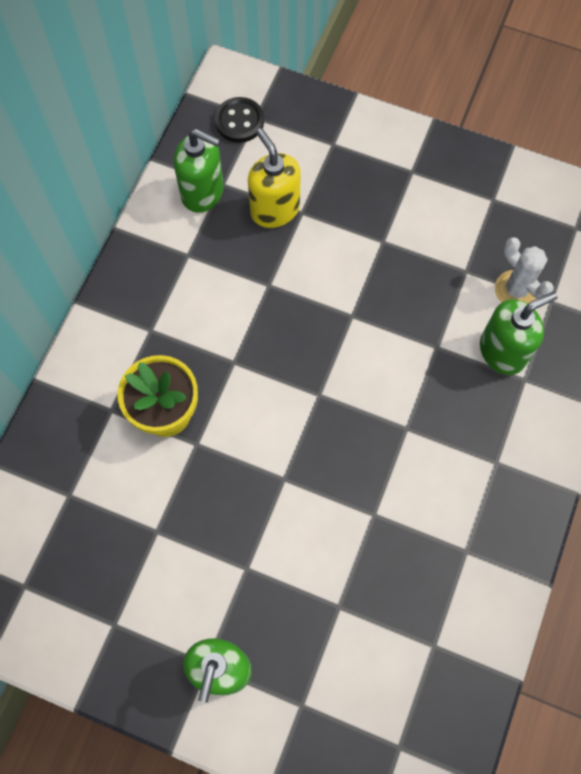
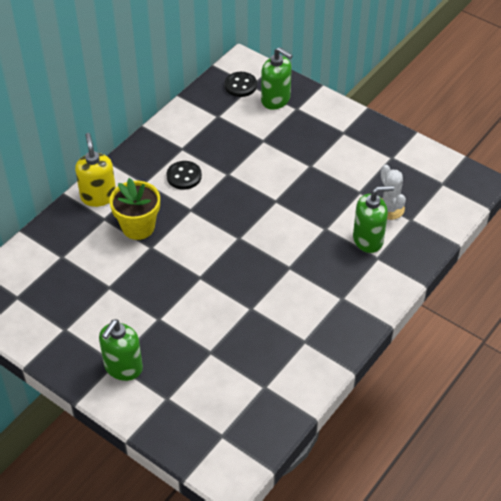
camera: 15 degrees right, 20 degrees down
(203, 192) = (203, 118): green soap dispenser -> green soap dispenser (276, 100)
(206, 305) = (184, 176): none -> black button
(274, 209) = (246, 135): yellow soap dispenser -> yellow soap dispenser (98, 196)

